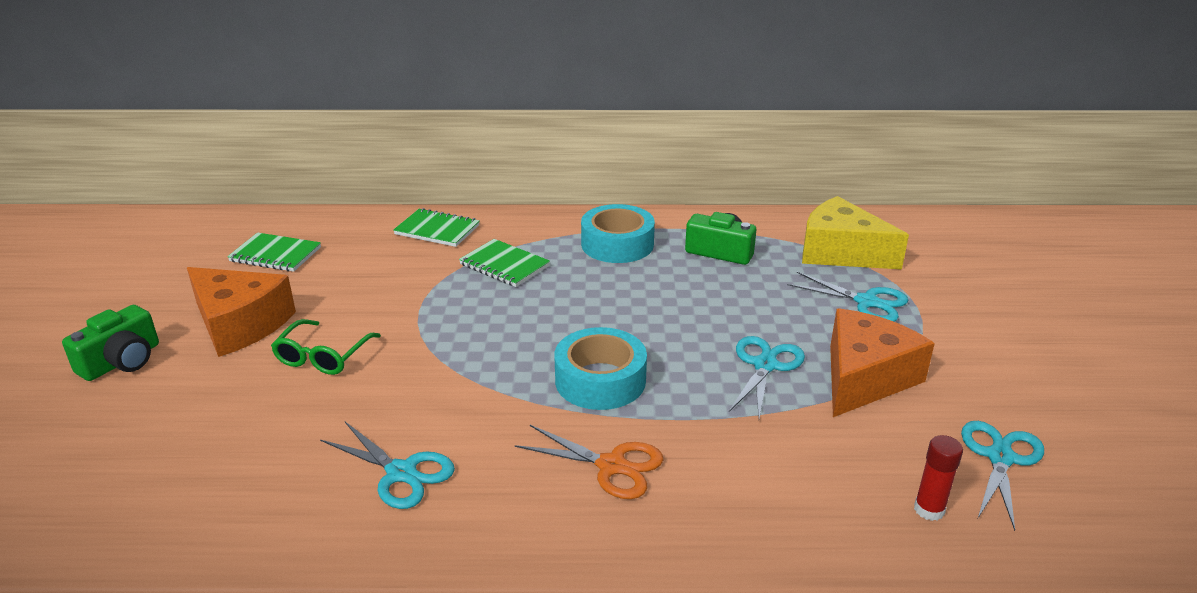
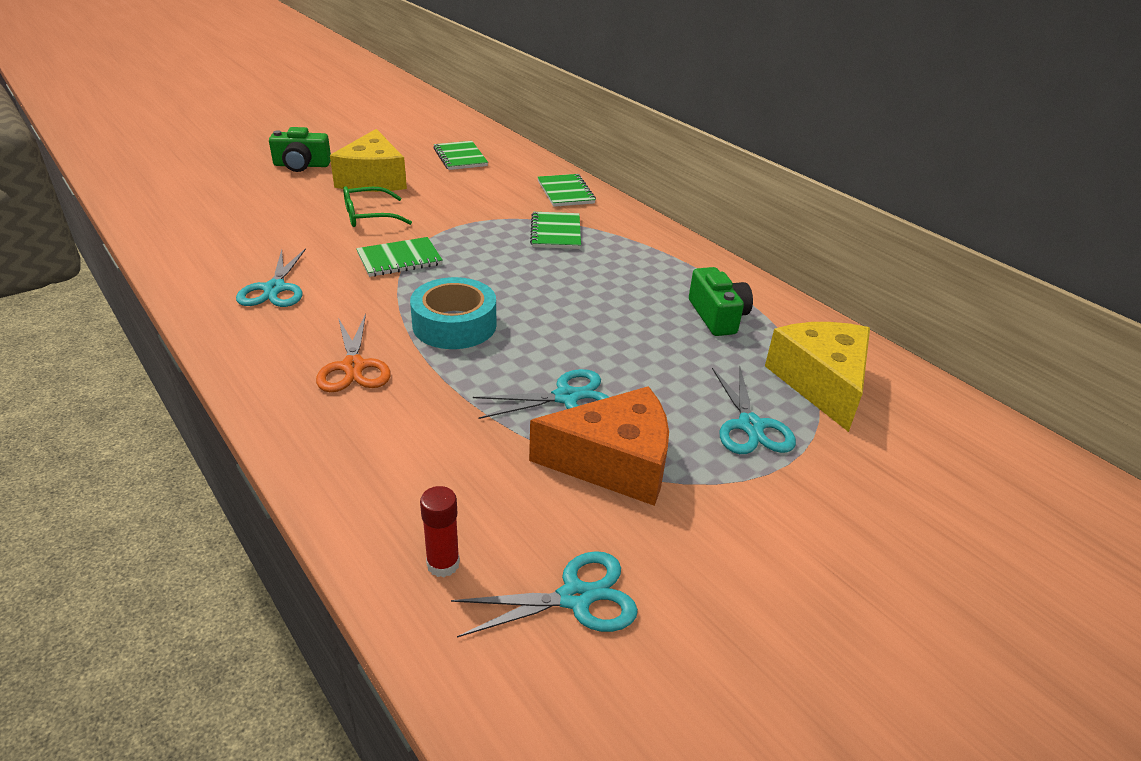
camera: 50 degrees right, 5 degrees up
(240, 324) = (373, 179): orange cheese -> yellow cheese
(442, 369) = (399, 259): none -> green notebook
(617, 244) = (654, 265): turquoise tape -> none

